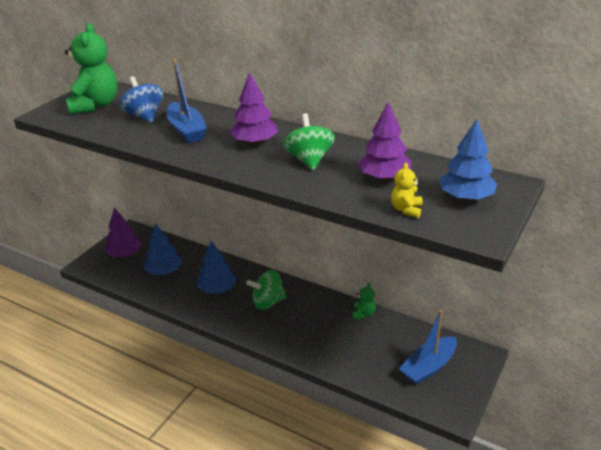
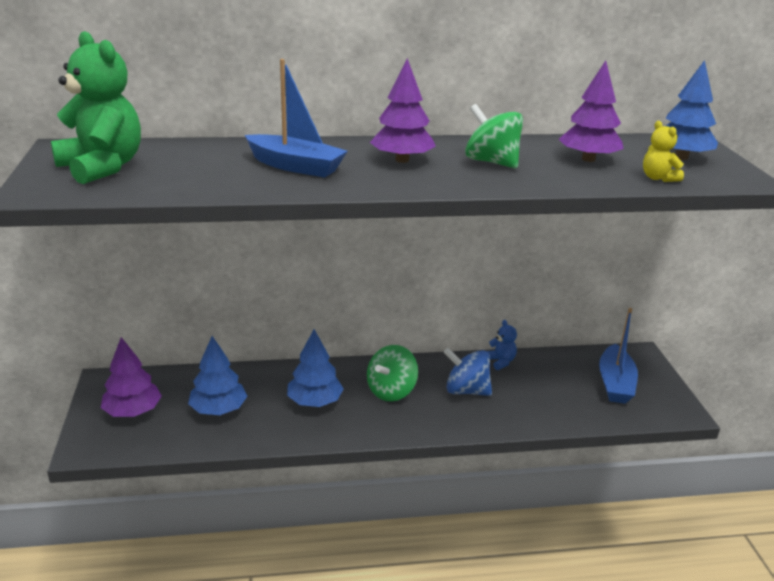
camera: 40 degrees left, 5 degrees down
(144, 116) = (206, 164): blue spinning top -> blue spinning top (466, 390)
(363, 313) = (500, 361): green teddy bear -> blue teddy bear

